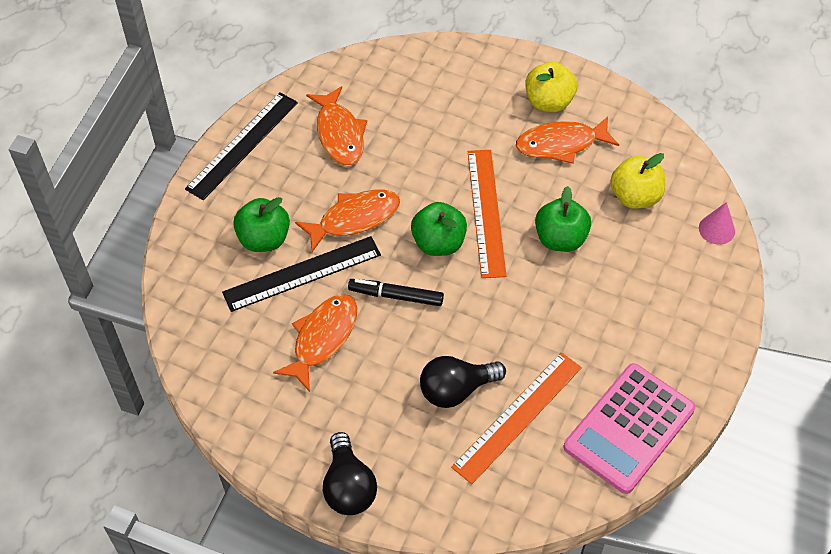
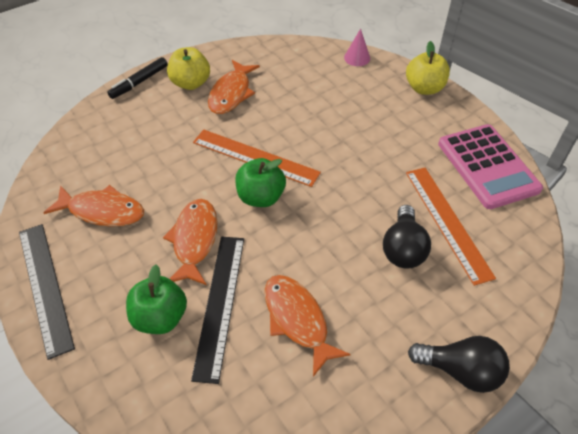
camera: 60 degrees left, 5 degrees down
(396, 296) = (290, 247): black marker -> black marker (139, 82)
(560, 239) = (309, 129): green apple -> none
(635, 196) = (303, 80): yellow apple -> yellow apple (424, 88)

